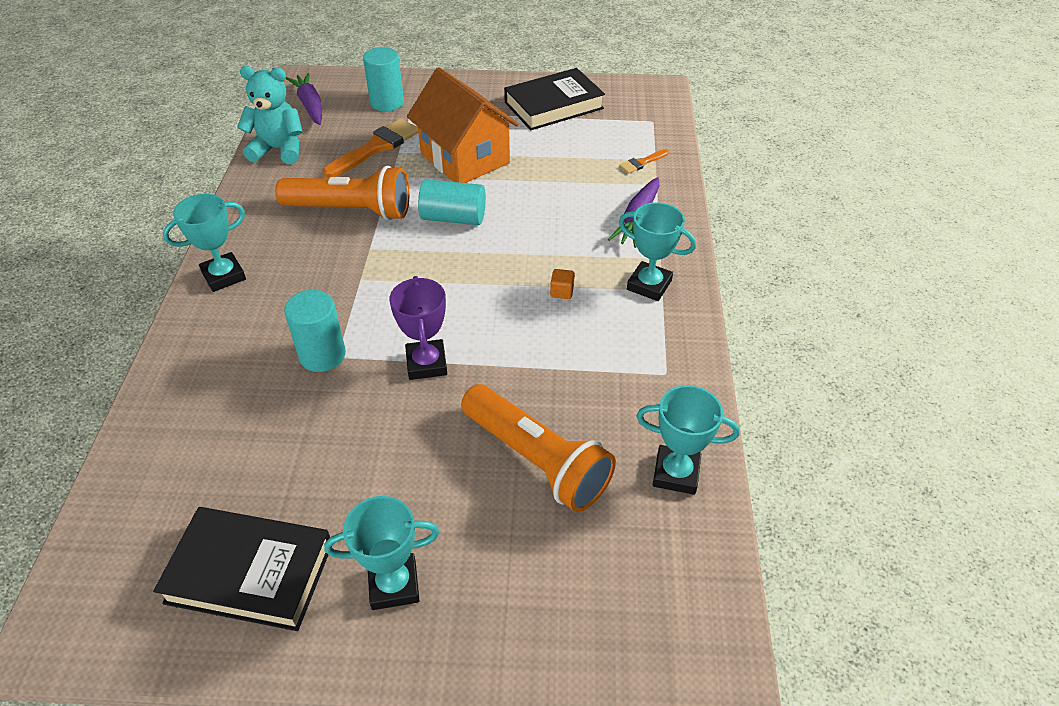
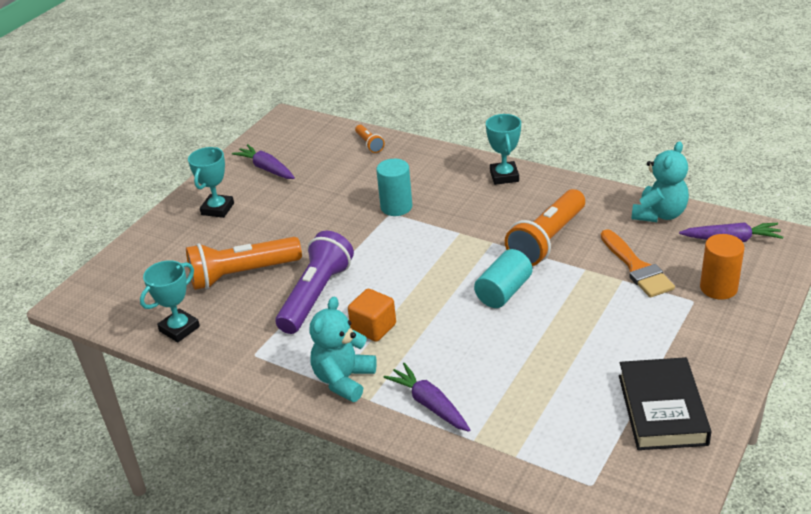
camera: 120 degrees right, 10 degrees down
(149, 452) = (369, 144): none -> orange flashlight
(250, 573) = (266, 168): black book -> purple carrot
(387, 102) = (718, 288): turquoise cylinder -> orange cylinder
(426, 363) = (355, 247): purple trophy -> none
(465, 158) = (590, 318): orange house -> none
(537, 362) = (316, 295): none -> purple flashlight
(562, 291) = (373, 328): orange cube -> orange cube, size x1.90
(642, 162) = (515, 443): orange brush -> none
(649, 285) = (344, 380): turquoise trophy -> turquoise teddy bear

